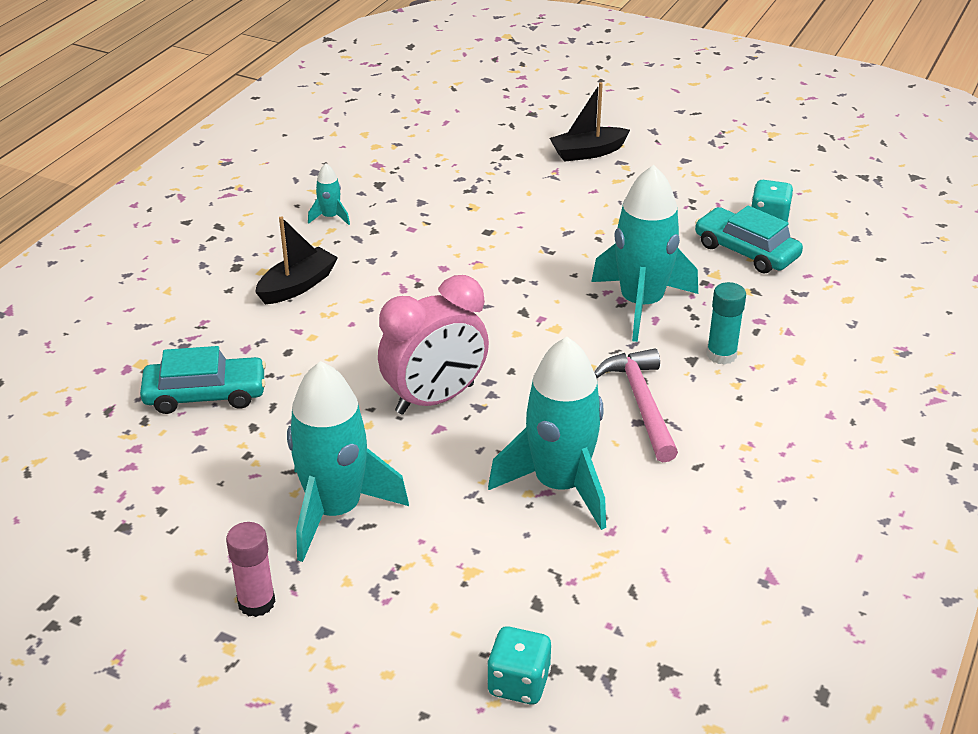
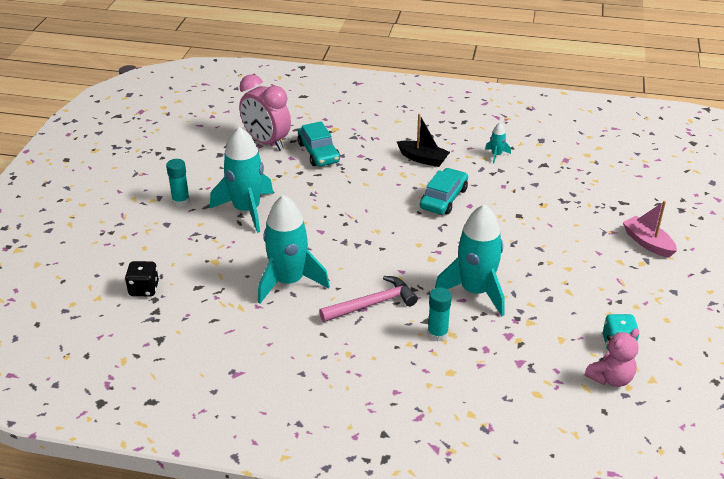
camera: 75 degrees right, 0 degrees up
(256, 602) = (181, 201): pink glue stick -> turquoise glue stick
(435, 399) = (344, 225): pink clock -> pink clock (266, 142)
(518, 683) = (144, 289): turquoise dice -> black dice
(588, 152) = (647, 243): black boat -> pink boat
(746, 251) = (568, 335): turquoise car -> turquoise car (443, 198)
(827, 240) = (610, 378): none -> pink teddy bear

